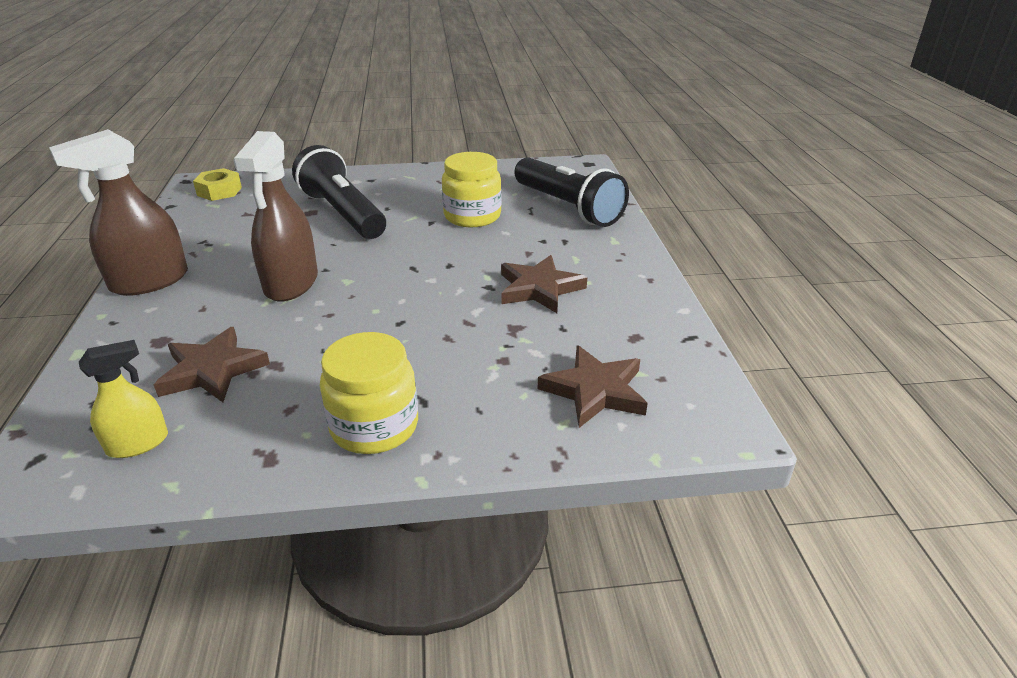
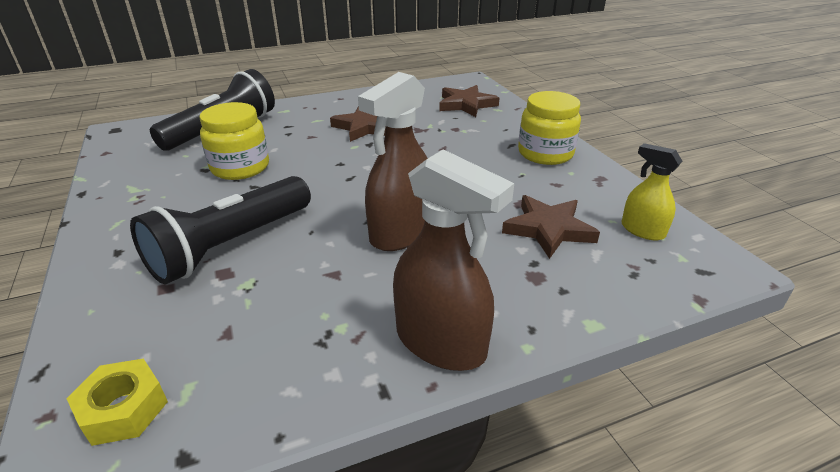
camera: 105 degrees left, 0 degrees up
(291, 283) = (401, 232): brown spray bottle -> brown spray bottle turned 135 degrees clockwise

